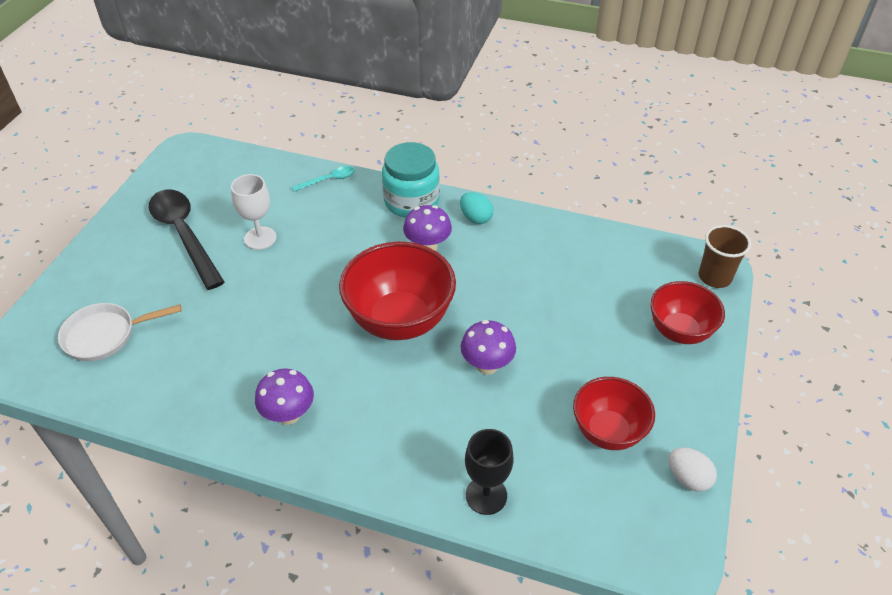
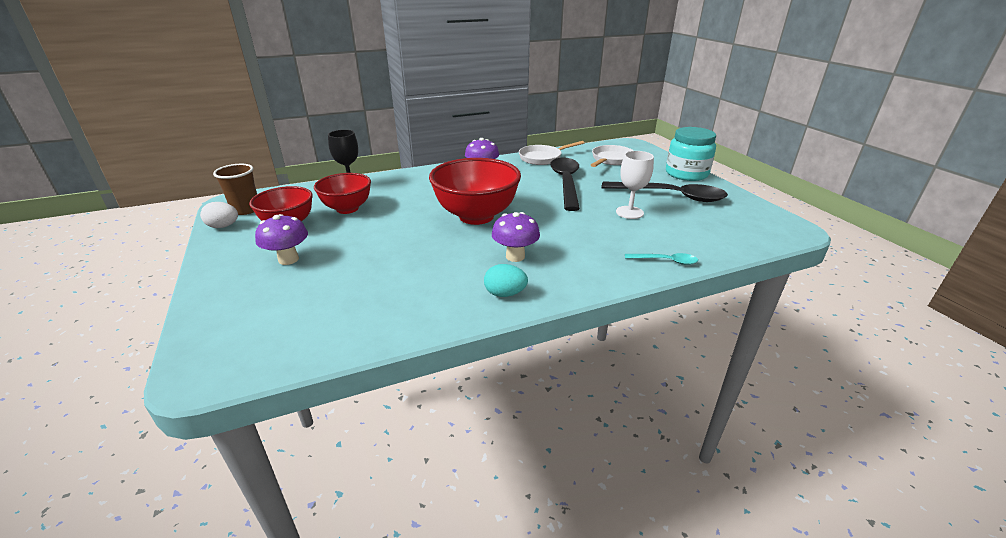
camera: 140 degrees right, 15 degrees down
(167, 401) = (543, 158): none -> white pan
(235, 321) = (566, 183): none -> black spoon
(328, 180) = (665, 261): turquoise spoon -> turquoise spoon turned 105 degrees counterclockwise
(411, 201) = (577, 279): turquoise jar -> turquoise jar (686, 174)
(487, 365) = (395, 220): purple mushroom -> purple mushroom (288, 259)
(679, 331) = (241, 294): red bowl -> red bowl (347, 209)
(714, 277) = (202, 358): brown cup -> brown cup (246, 210)

